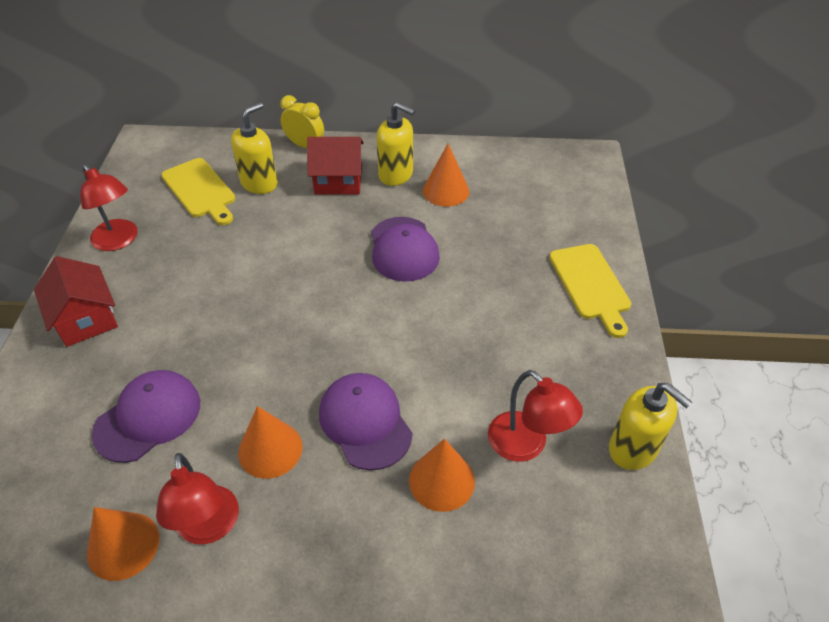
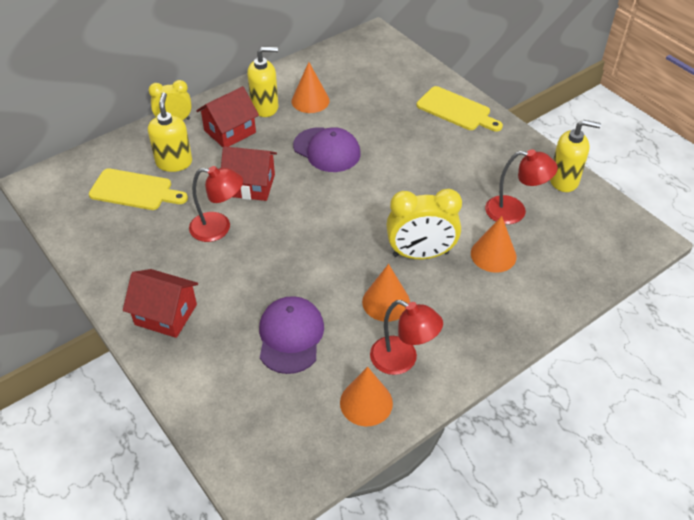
camera: 40 degrees left, 0 degrees up
(119, 241) = (118, 256): red lamp -> red lamp (219, 228)
(294, 243) = (251, 185): none -> red house
(365, 422) = (420, 254): purple cap -> yellow clock

